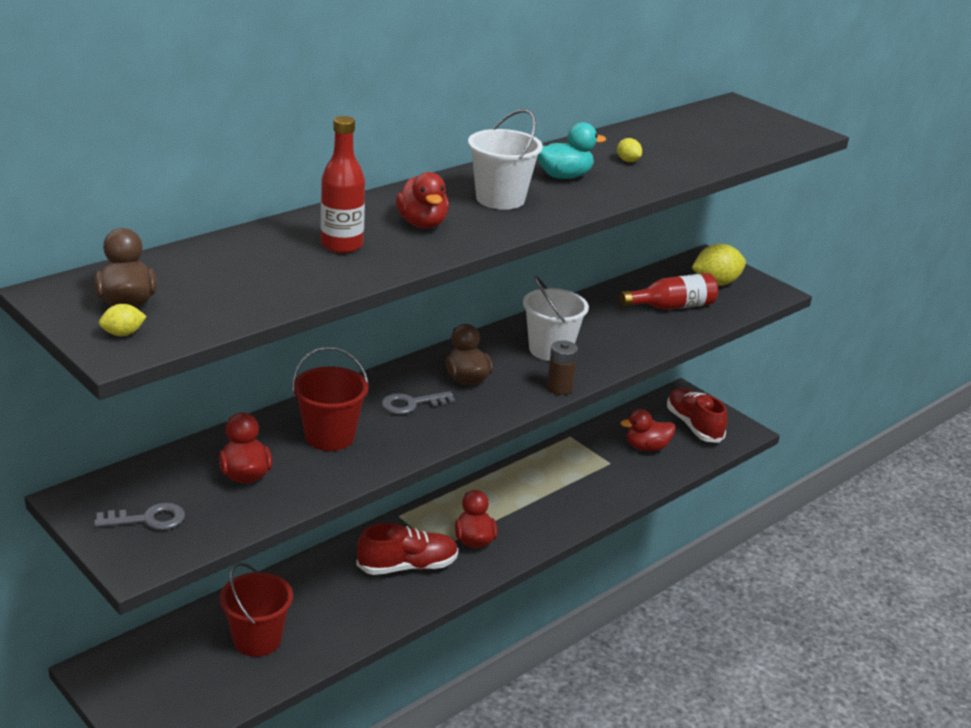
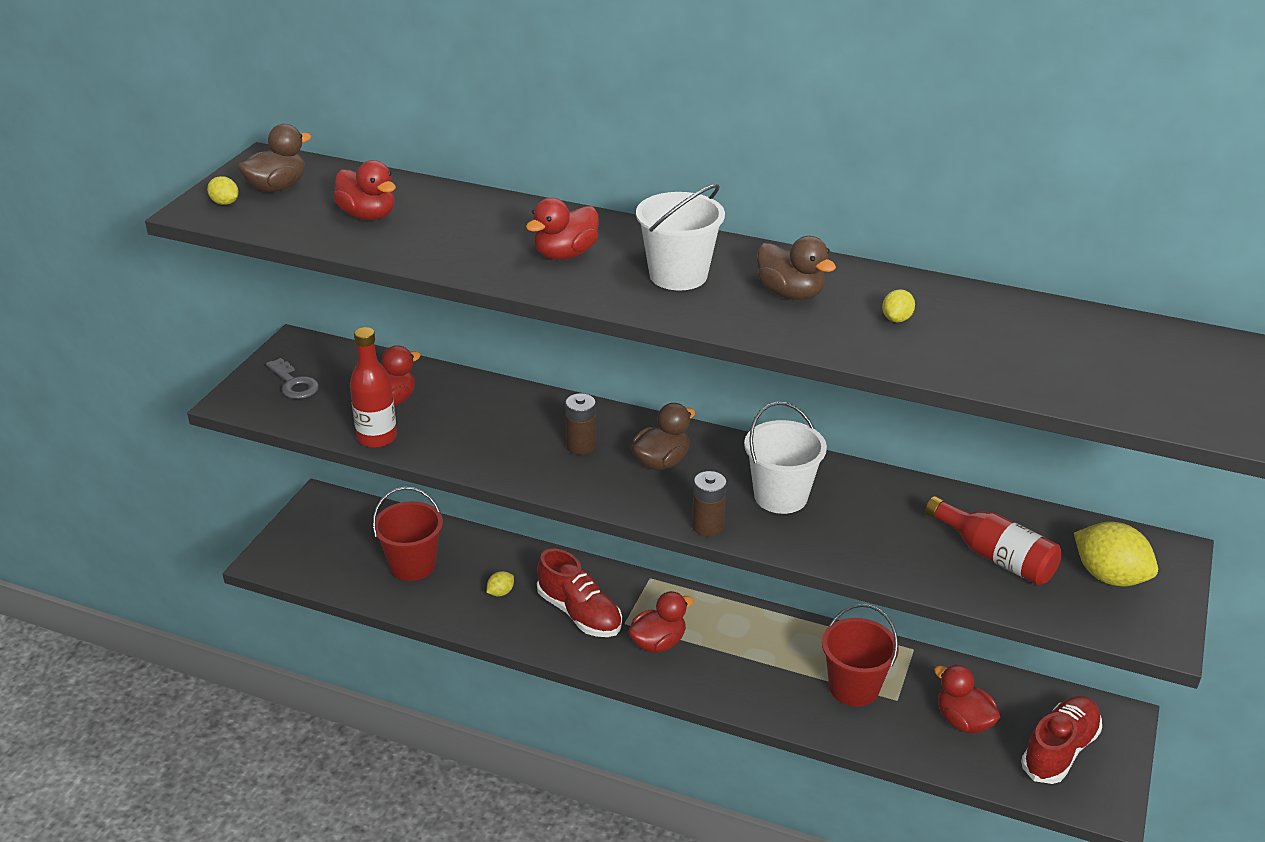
camera: 65 degrees right, 5 degrees up
(249, 276) = (368, 215): none -> red duck
(330, 436) = (483, 422): red bucket -> red bucket (854, 687)
(342, 245) = (473, 233): red bottle -> red bottle (377, 438)
(343, 599) = (500, 592): none -> yellow lemon
(411, 404) = (581, 446): grey key -> brown battery
(564, 176) = (790, 293): turquoise duck -> brown duck

